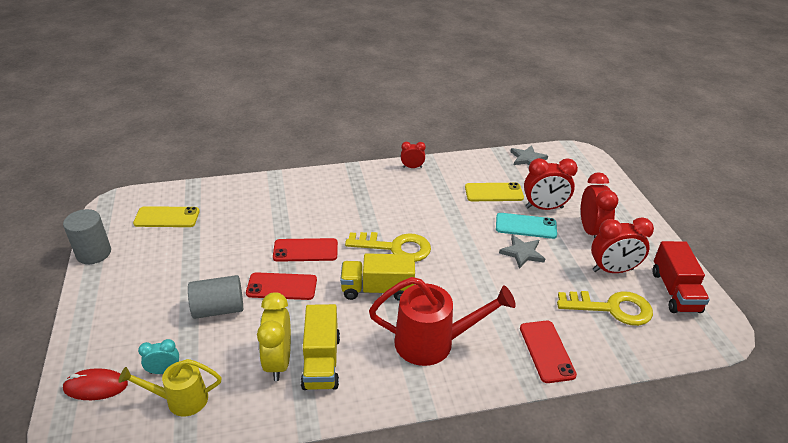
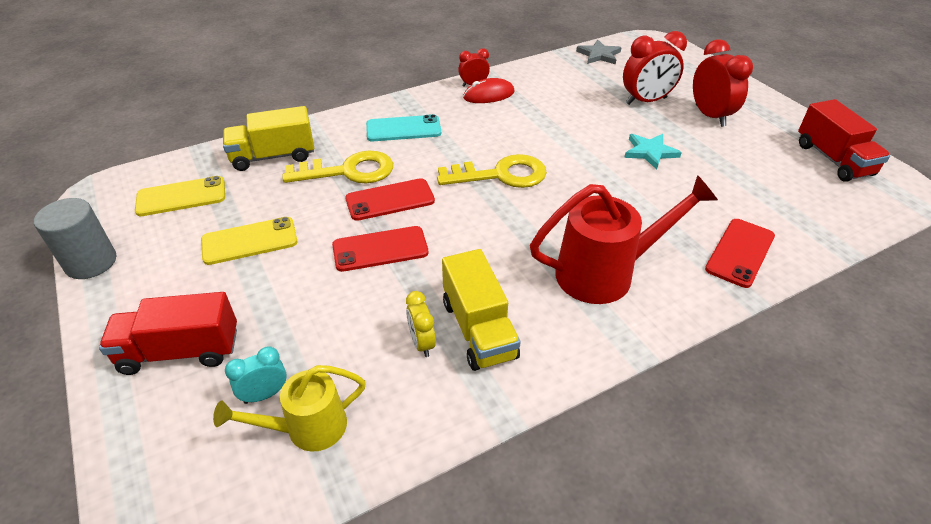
camera: 15 degrees left, 5 degrees up
(96, 386) = (168, 443): red mouse -> red mouse (488, 95)
(125, 328) = (180, 351): none -> red truck
(218, 309) = (307, 295): grey cylinder -> none
(278, 361) = (422, 343): yellow clock -> yellow clock, size x0.55
(377, 289) = (504, 227): yellow truck -> yellow truck (273, 156)
(494, 192) = (582, 95): yellow phone -> yellow phone (249, 241)
(522, 253) = (650, 152): grey star -> turquoise star
(526, 226) = (637, 123): turquoise phone -> turquoise phone (403, 129)
(546, 351) = (740, 252): red phone -> red phone turned 60 degrees clockwise
(611, 308) = (780, 190): yellow key -> yellow key (348, 171)
(612, 270) = (756, 151): red clock -> none

